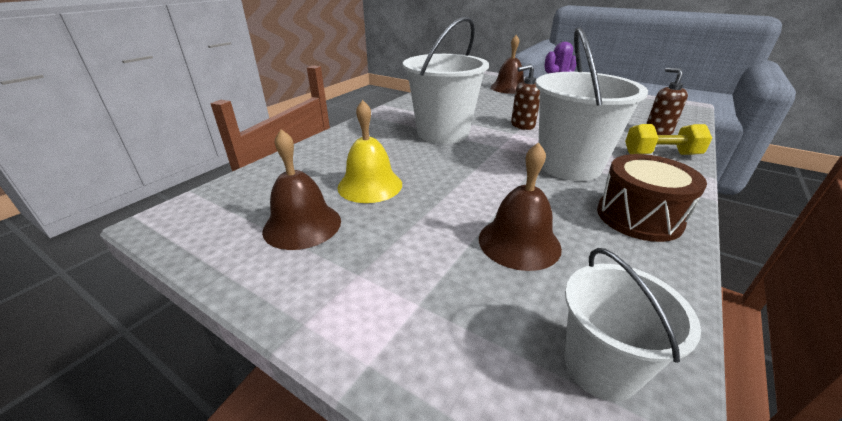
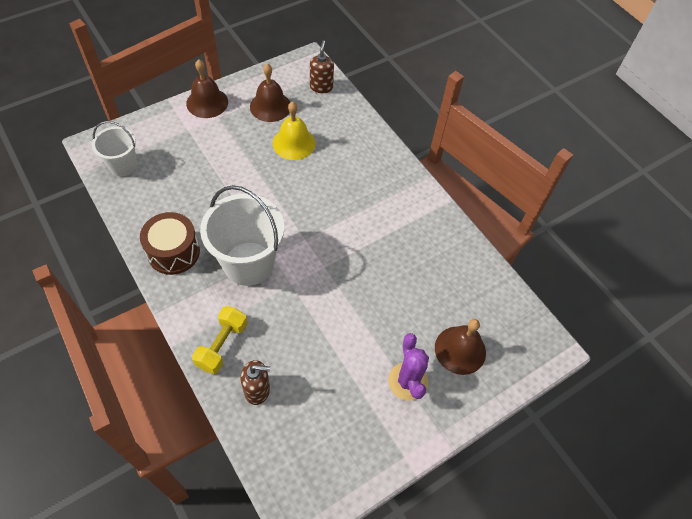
camera: 110 degrees right, 25 degrees up
(443, 133) = (353, 215): white bucket -> none
(519, 242) = (196, 182): brown bell -> brown bell (207, 102)
(522, 125) = (337, 284): brown soap dispenser -> brown soap dispenser (321, 87)

